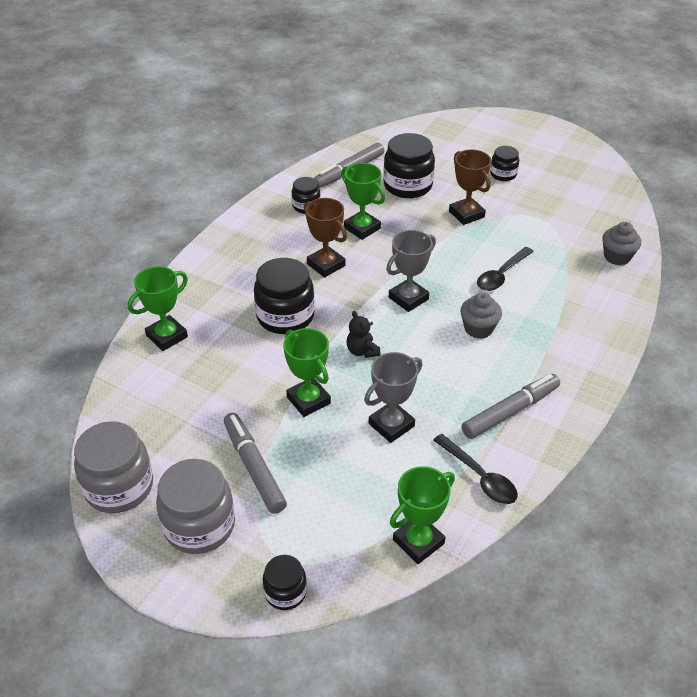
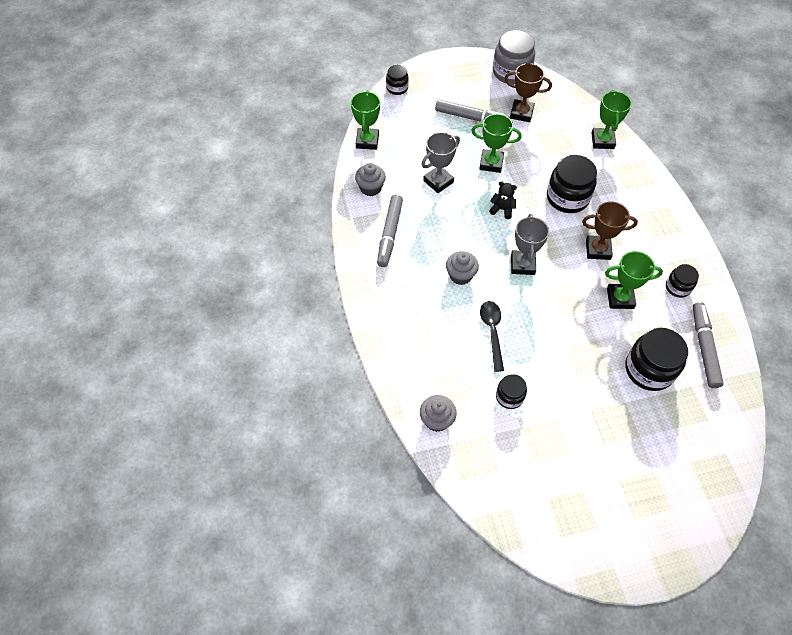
camera: 135 degrees right, 15 degrees up
(199, 525) = (460, 83): grey jar -> none
(391, 425) = (438, 181): grey trophy -> grey trophy turned 45 degrees clockwise
(466, 214) = (576, 374): brown trophy -> brown trophy (521, 113)
(479, 476) = (370, 188): black spoon -> grey cupcake
(503, 174) = (605, 451): black jar -> black jar (509, 396)

